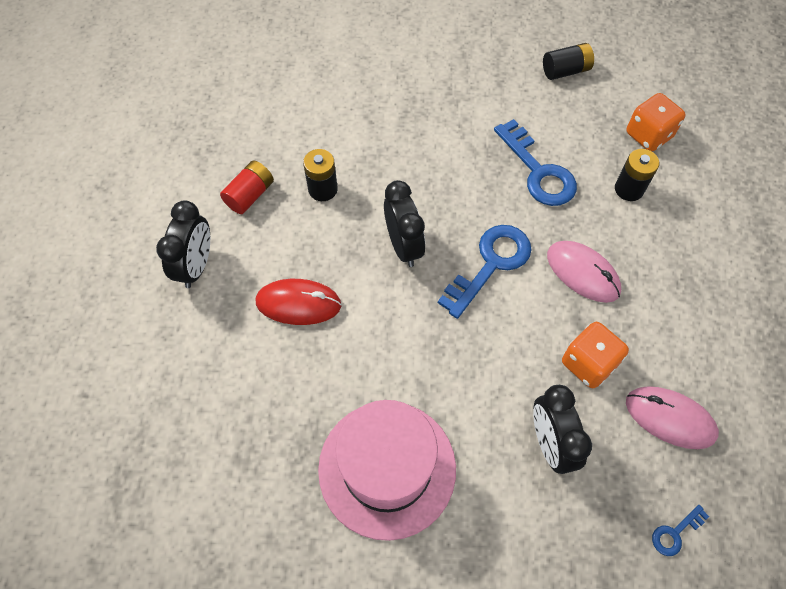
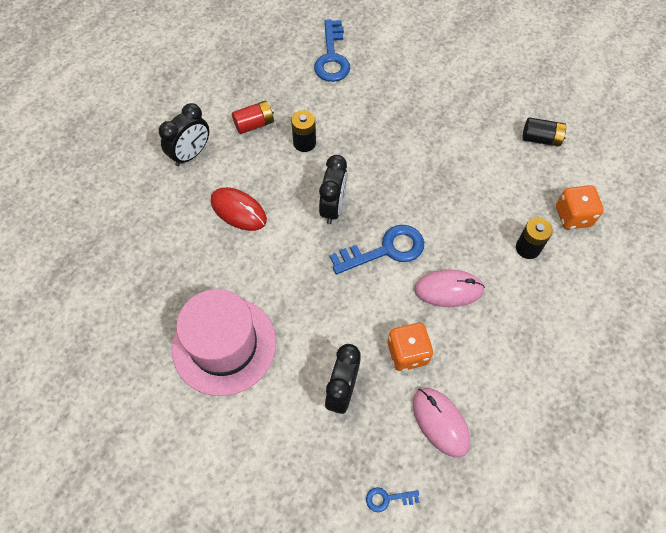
camera: 30 degrees right, 0 degrees up
(538, 171) = (466, 202): blue key -> blue key (332, 57)
(583, 273) = (448, 289): pink mouse -> pink mouse turned 75 degrees counterclockwise

